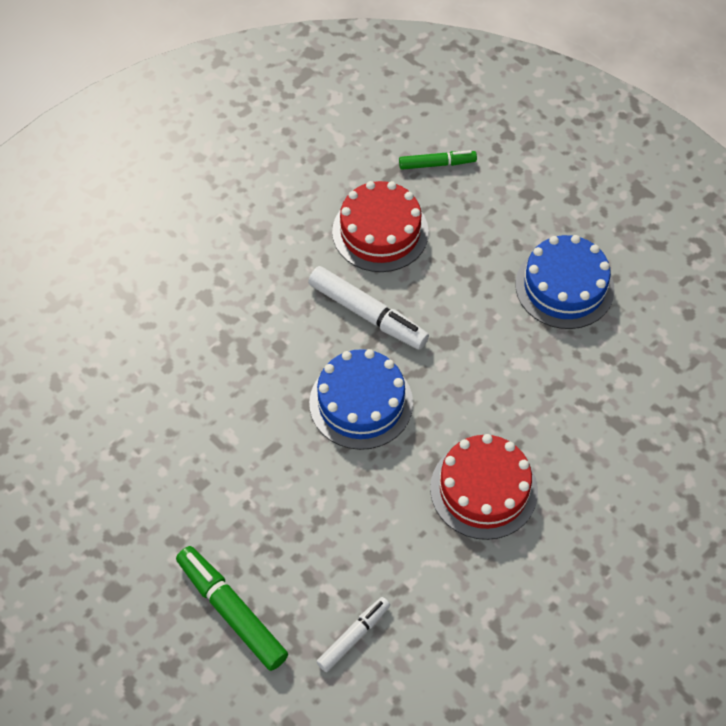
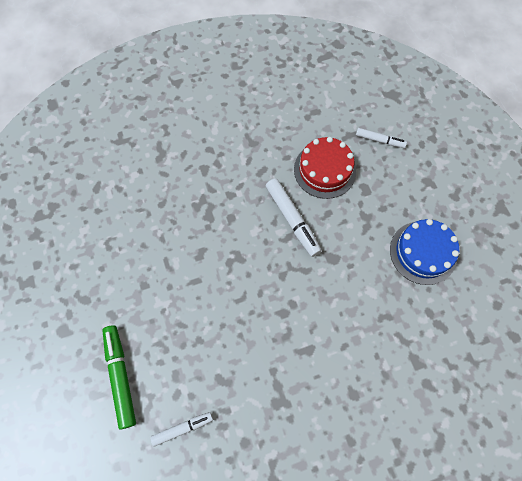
camera: 25 degrees right, 10 degrees up
(361, 403) = (261, 275): blue cake -> none
(437, 164) = (379, 140): green marker -> white marker
(483, 489) = (308, 367): red cake -> none

